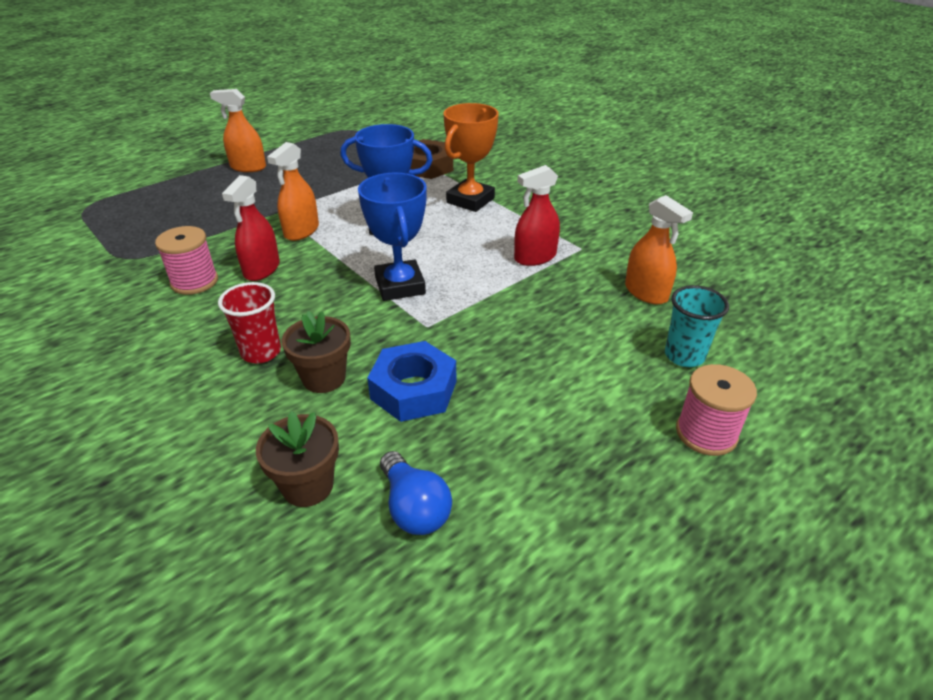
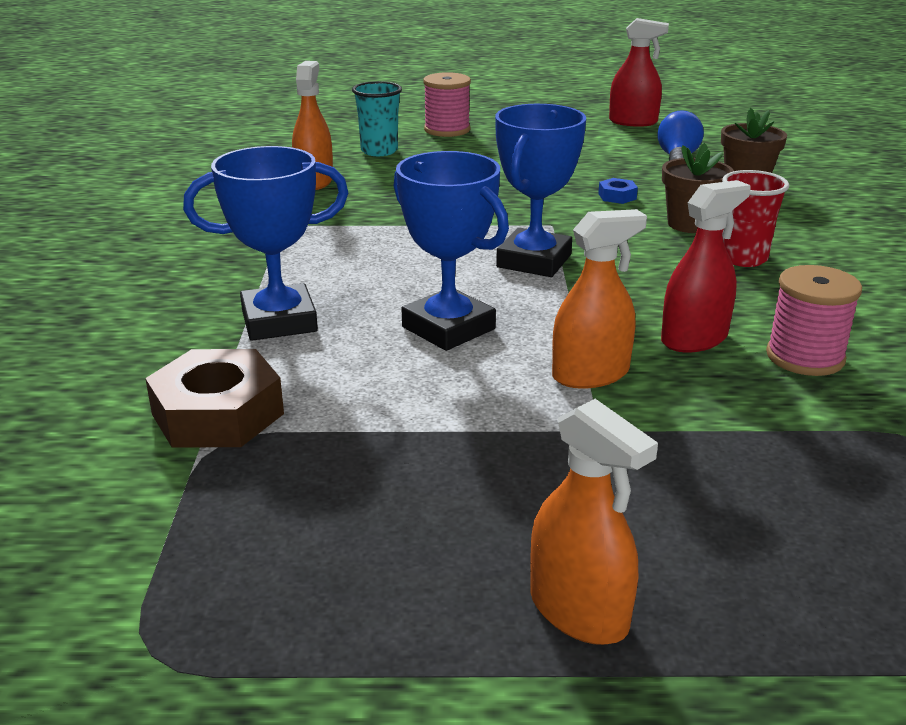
camera: 140 degrees left, 10 degrees down
(413, 390) = (617, 196): blue nut -> blue nut, size x0.45
(470, 200) = (279, 321): orange trophy -> blue trophy
(535, 257) = (346, 234): red spray bottle -> red spray bottle (633, 122)

